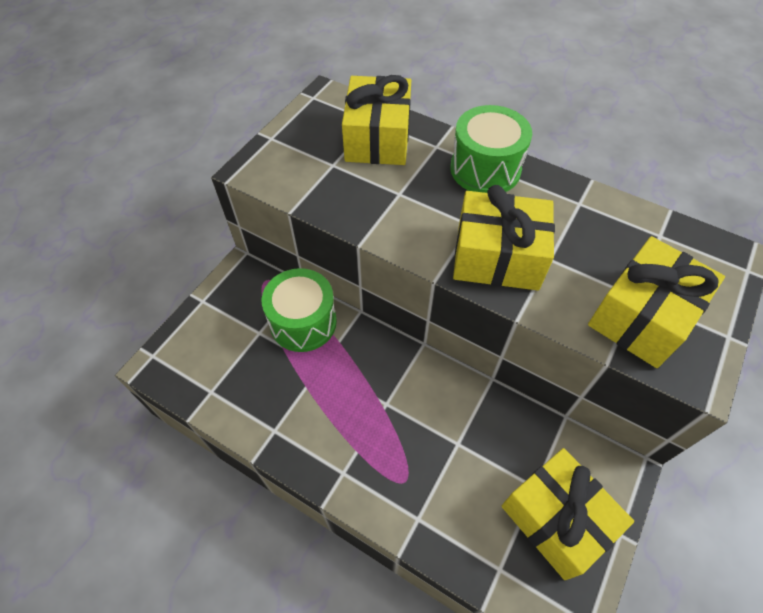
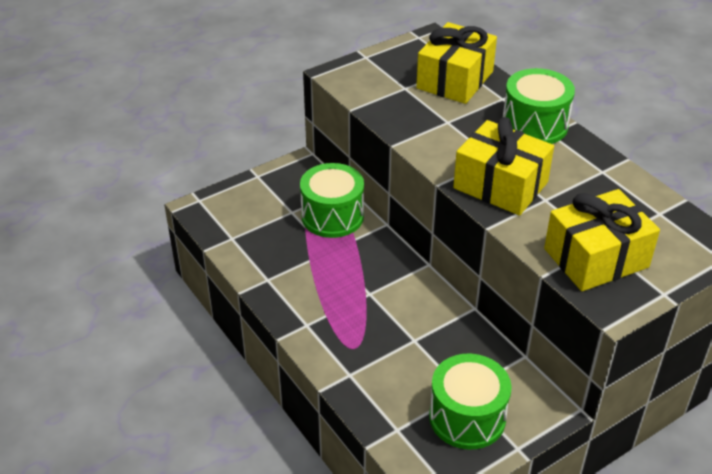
camera: 25 degrees right, 15 degrees down
(556, 519) = (467, 417): yellow gift -> green drum

